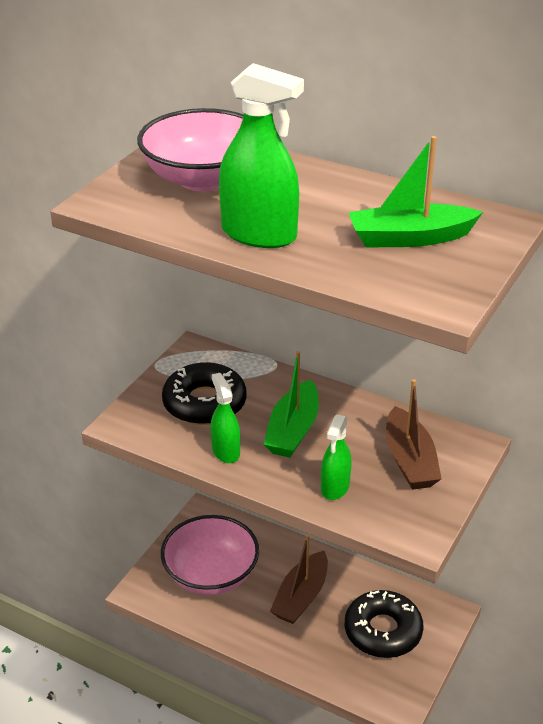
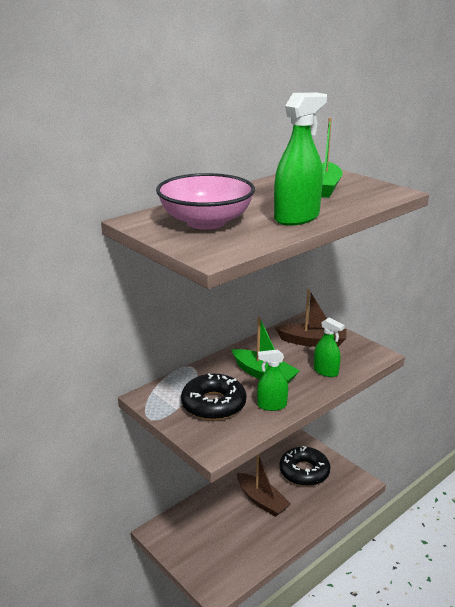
camera: 70 degrees left, 10 degrees down
(211, 574) = (220, 543): pink bowl -> none

